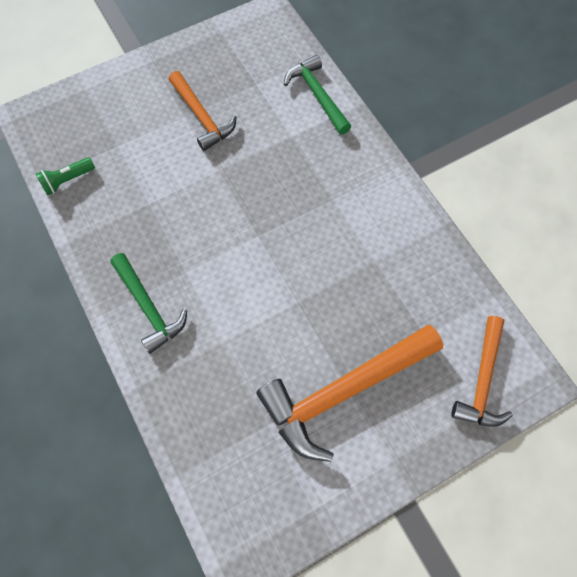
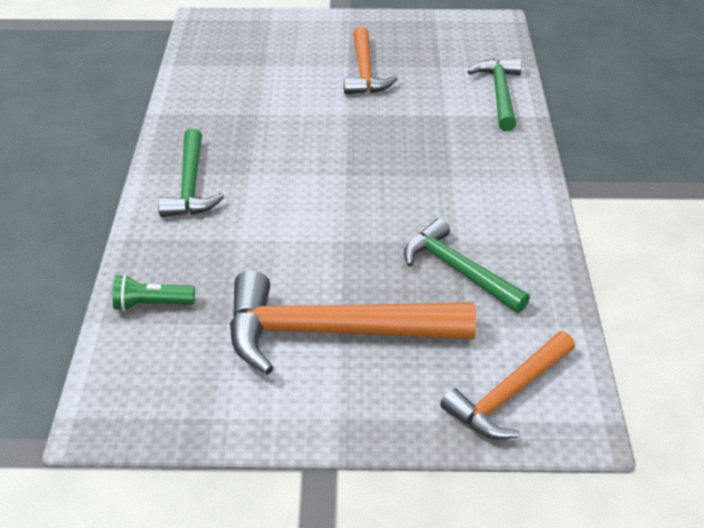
camera: 30 degrees right, 25 degrees down
(67, 180) = (198, 72): green flashlight -> green flashlight (152, 304)
(391, 289) = (458, 270): none -> green hammer

